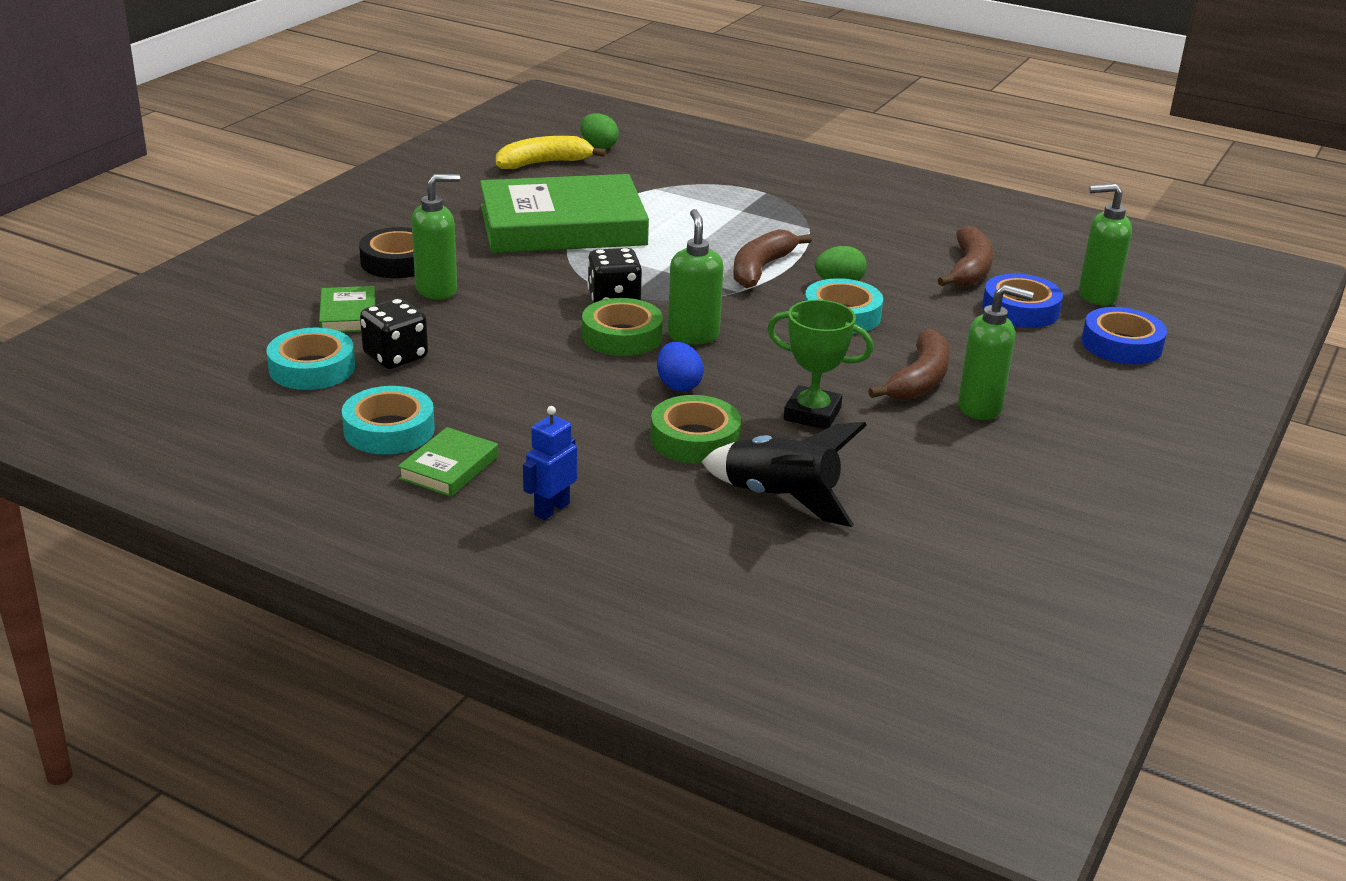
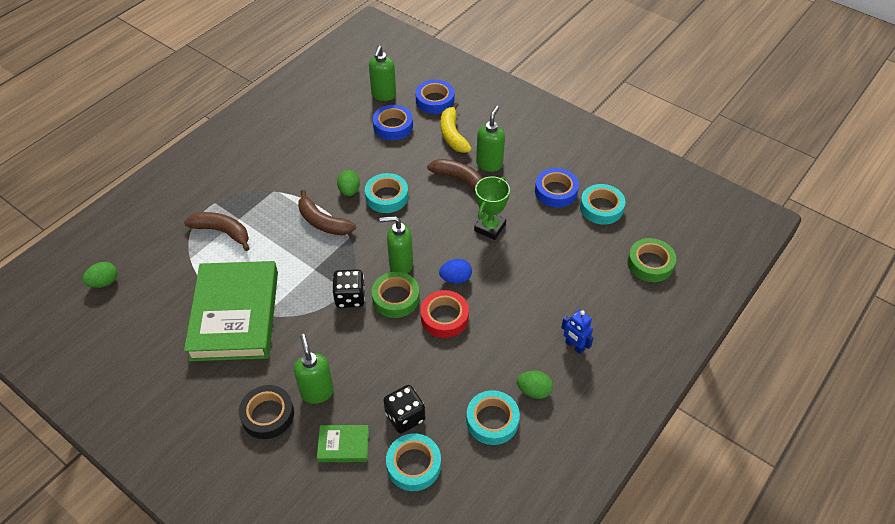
camera: 80 degrees left, 20 degrees up
(449, 468) = (534, 391): green book -> green egg
(544, 163) = (123, 318): yellow banana -> yellow banana (453, 135)
(592, 379) = (444, 317): none -> red tape
(695, 439) = (511, 279): green tape -> green tape (650, 263)
(780, 498) = (565, 253): black rocket -> none
(927, 543) = (601, 208): none -> turquoise tape
(946, 485) = (556, 191): none -> blue tape
(969, 270) = (344, 135): brown banana -> brown banana (222, 232)

